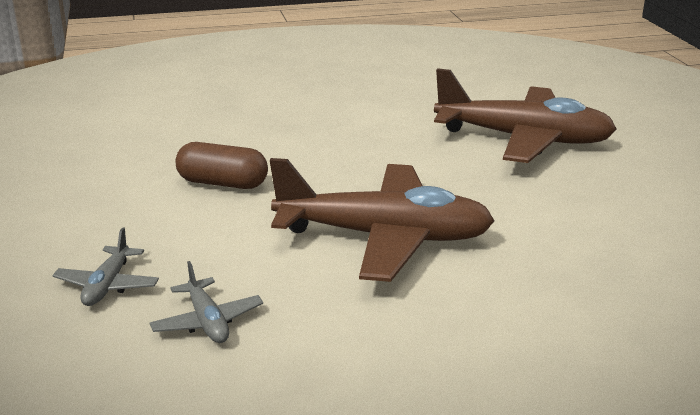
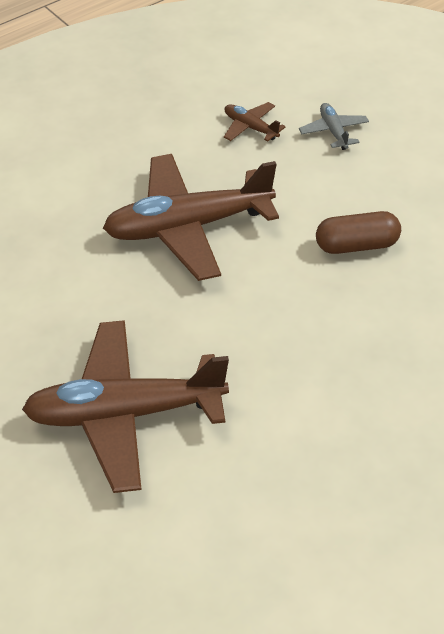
camera: 155 degrees right, 20 degrees up
(207, 321) = (250, 127): grey plane -> brown plane

